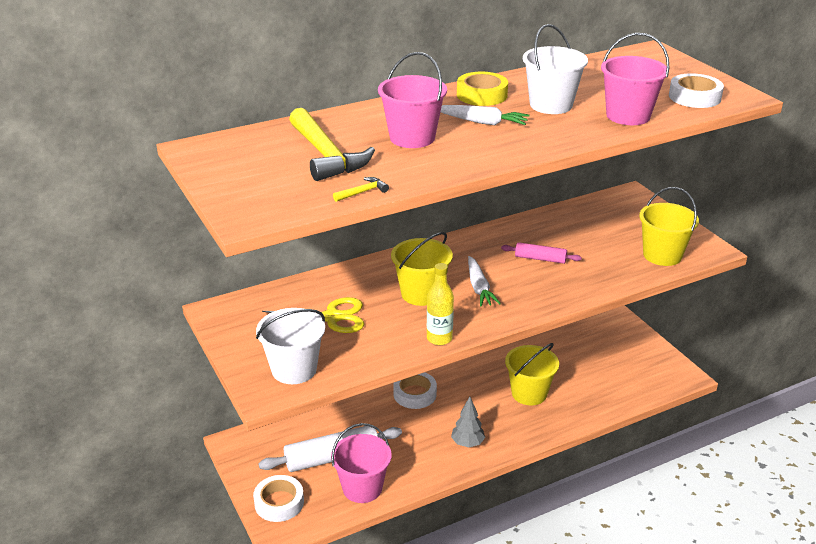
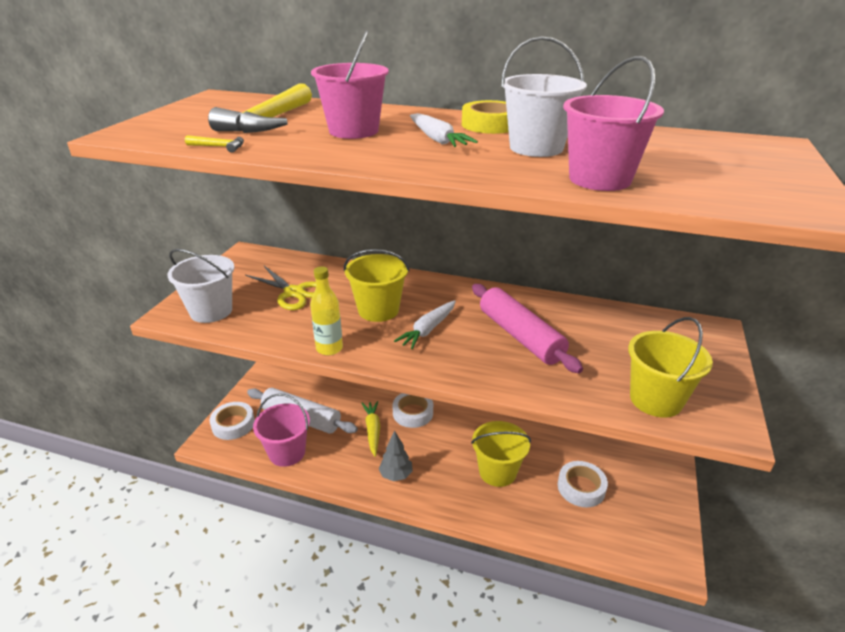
camera: 45 degrees right, 0 degrees up
(404, 427) = (372, 430): none -> yellow carrot
(540, 259) = (520, 336): pink rolling pin -> pink rolling pin, size x1.84
(694, 97) = (736, 191): white tape -> white tape (581, 488)

